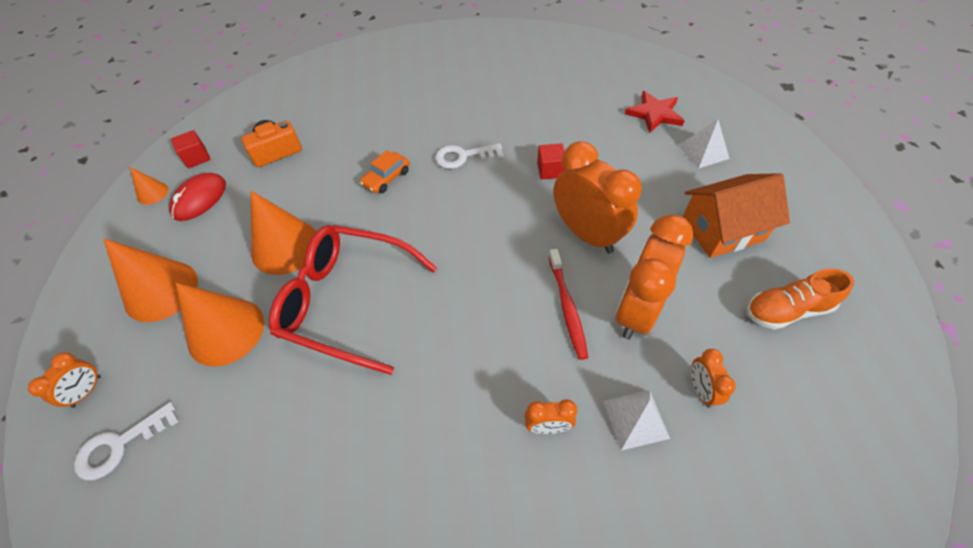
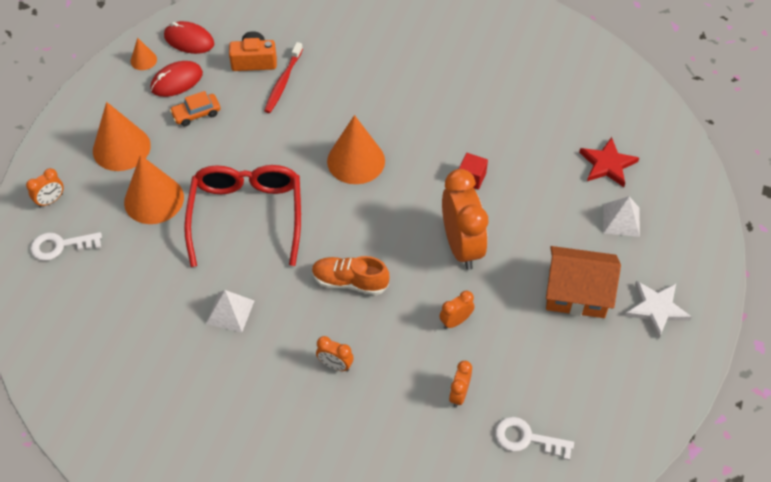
camera: 25 degrees right, 0 degrees up
(197, 158) = (189, 40): red cube -> red mouse
(285, 247) = (223, 152): orange cone -> orange cone (356, 161)
(346, 301) = (247, 215): red glasses -> red glasses turned 45 degrees clockwise
(386, 178) = (330, 125): orange car -> orange car (196, 114)
(463, 156) = (405, 132): white key -> white key (527, 438)
(567, 308) = (404, 295): red toothbrush -> red toothbrush (283, 82)
(635, 419) = (398, 389): white pyramid -> white pyramid (230, 312)
(636, 310) = (455, 321): orange clock -> orange clock, size x0.46
(786, 310) = (572, 375): orange shoe -> orange shoe (350, 282)
(798, 212) = (656, 309): none -> white star

